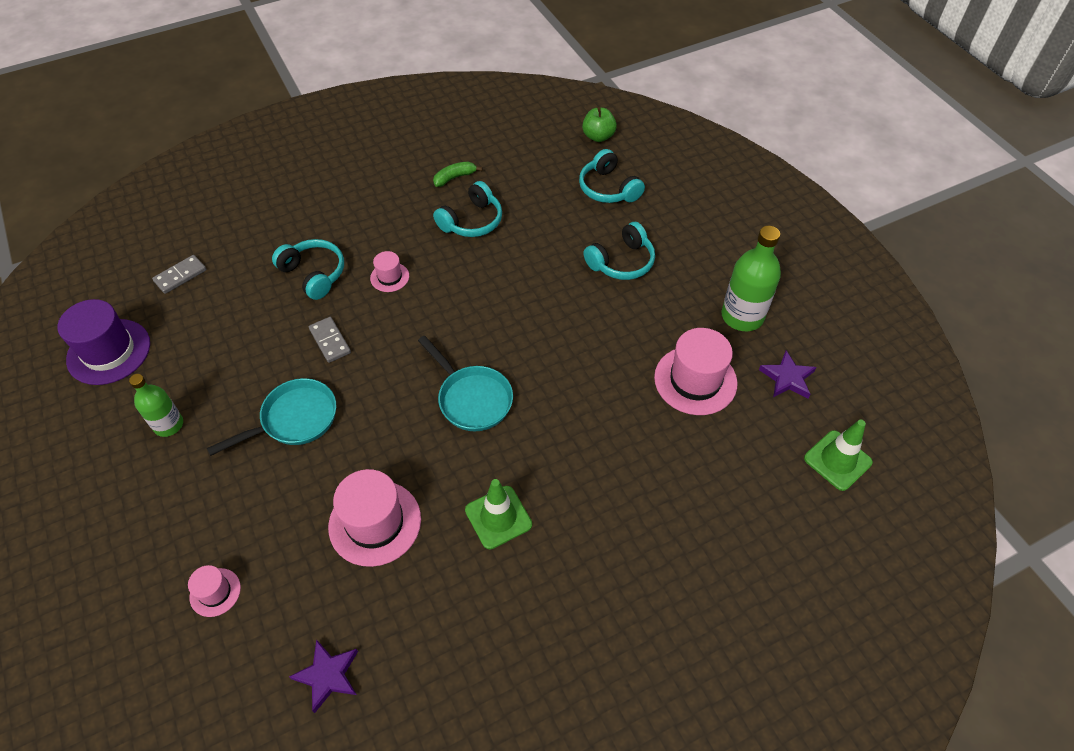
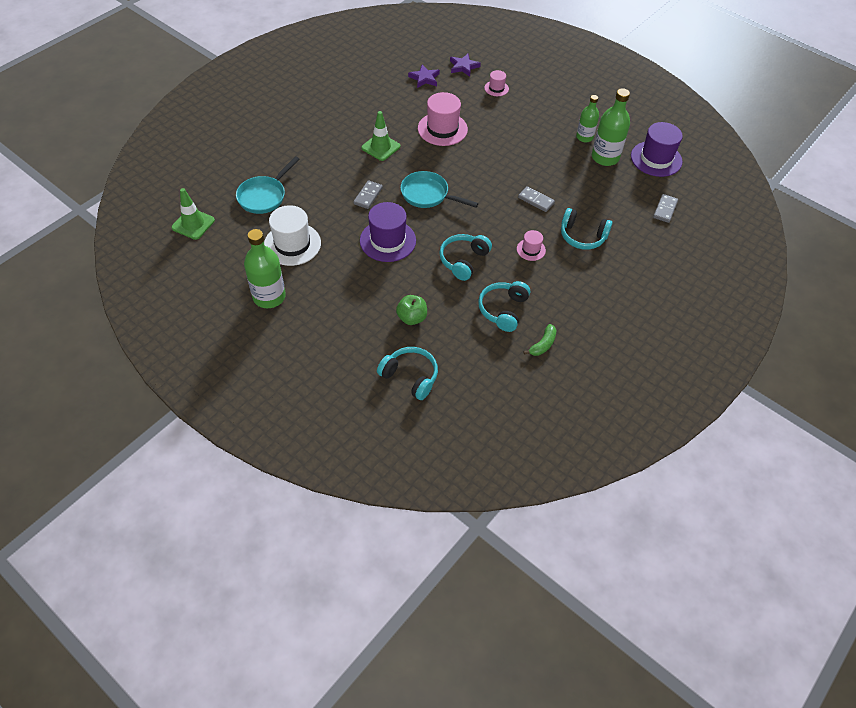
camera: 155 degrees right, 0 degrees up
(175, 378) = (605, 157): none -> green bottle
(294, 419) = (520, 157): turquoise pan -> turquoise pan (264, 196)
(560, 425) = (368, 196): none -> grey domino
(563, 345) = (388, 240): none -> purple hat
(598, 136) = (444, 433): green apple -> green apple (412, 318)
(621, 262) = (372, 312): turquoise headphones -> turquoise headphones (463, 260)
(695, 380) = (292, 244): pink hat -> white hat
(787, 378) = (230, 263): purple star -> purple star (463, 67)

